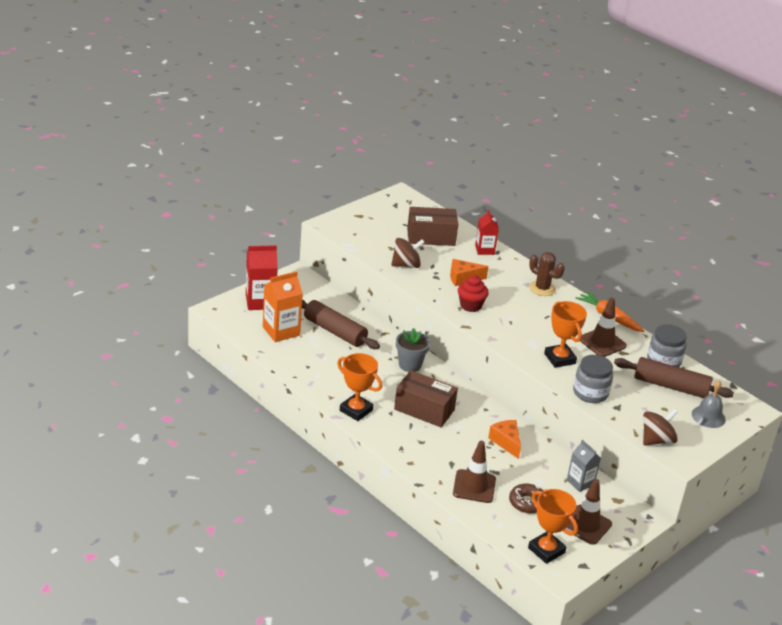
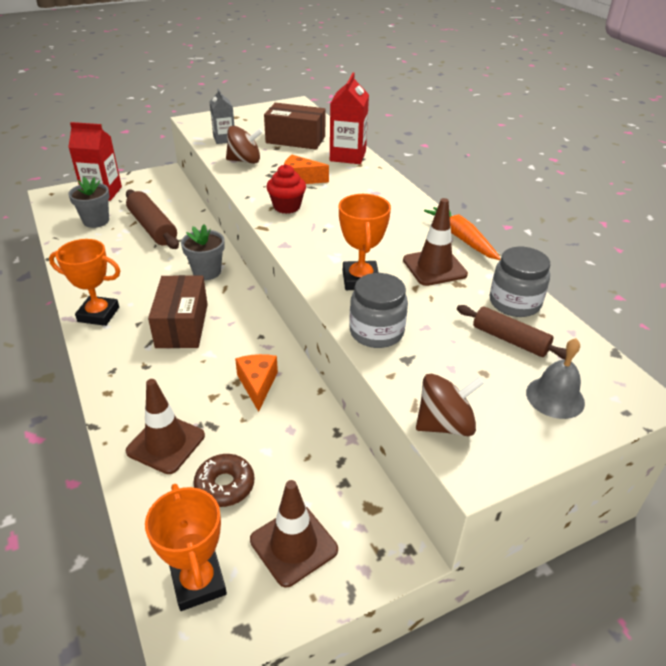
camera: 20 degrees right, 5 degrees up
(281, 331) = (96, 221): orange carton -> grey flower pot
(356, 410) = (98, 314): orange trophy -> orange trophy turned 45 degrees counterclockwise
(424, 409) = (182, 325): brown box -> brown box turned 45 degrees clockwise
(484, 250) = (348, 156): red carton -> red carton, size x1.56
(542, 288) = (391, 199): brown cactus -> none
(580, 482) = (327, 465): grey carton -> grey carton (224, 139)
(671, 386) = (510, 340): brown rolling pin -> brown rolling pin, size x0.66

